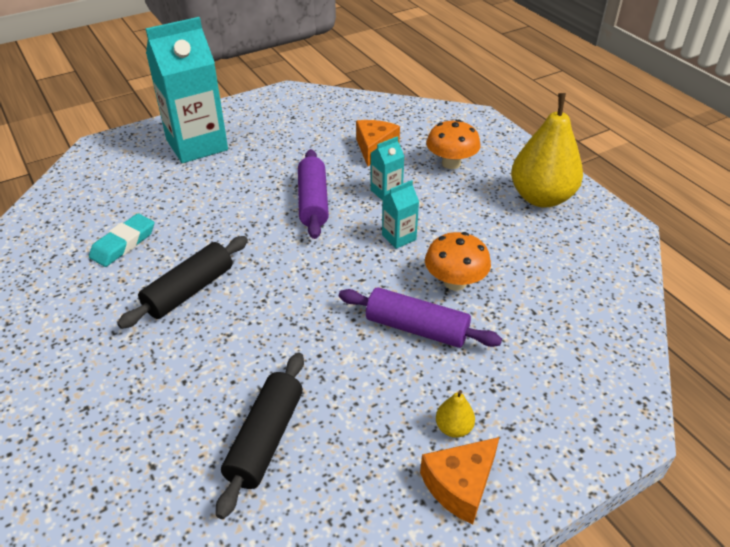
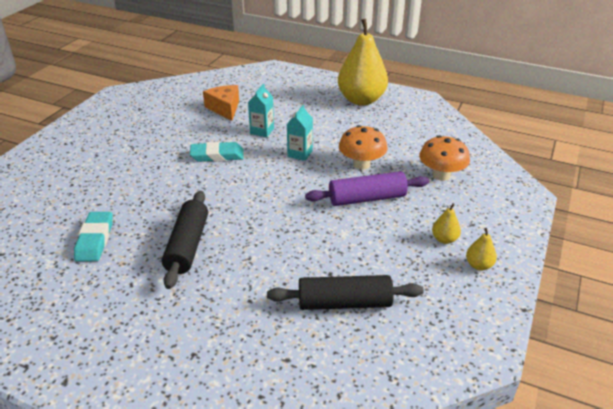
camera: 35 degrees left, 5 degrees down
(197, 145) = (80, 152): turquoise carton -> none
(266, 439) = (344, 303): black rolling pin -> black rolling pin turned 75 degrees counterclockwise
(313, 202) = (217, 155): purple rolling pin -> turquoise eraser
(451, 163) = (286, 100): orange mushroom -> orange mushroom (441, 175)
(460, 485) = (478, 265): orange cheese -> yellow pear

